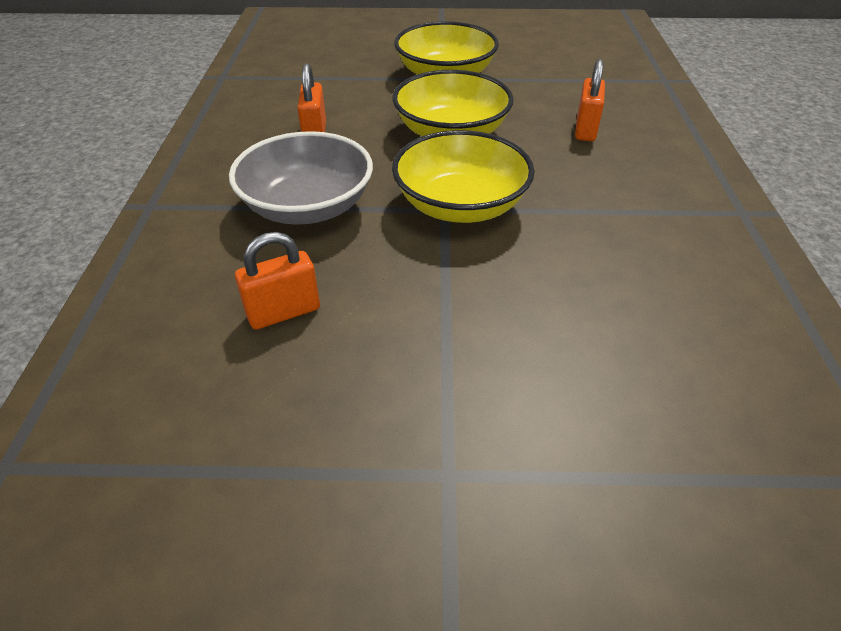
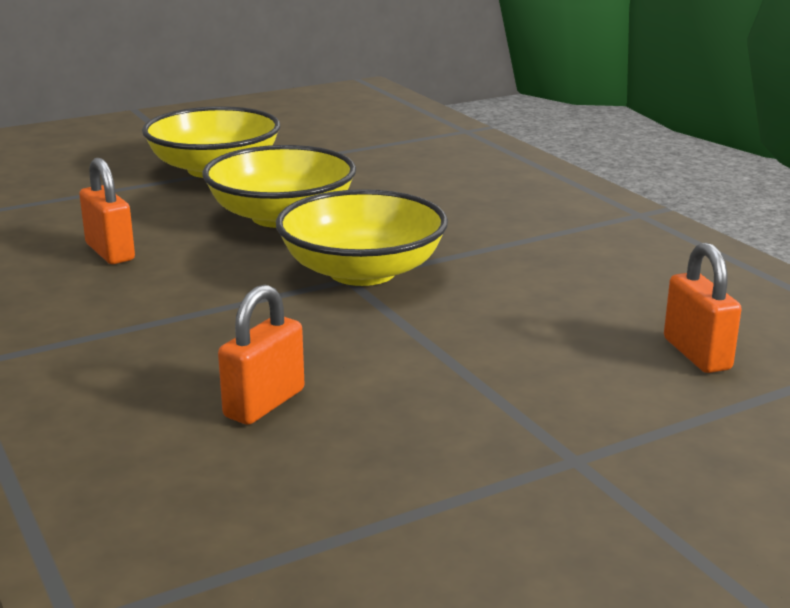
camera: 30 degrees left, 20 degrees down
(307, 207) = (182, 315): grey bowl -> none
(585, 129) = (427, 184): orange padlock -> orange padlock (696, 354)

